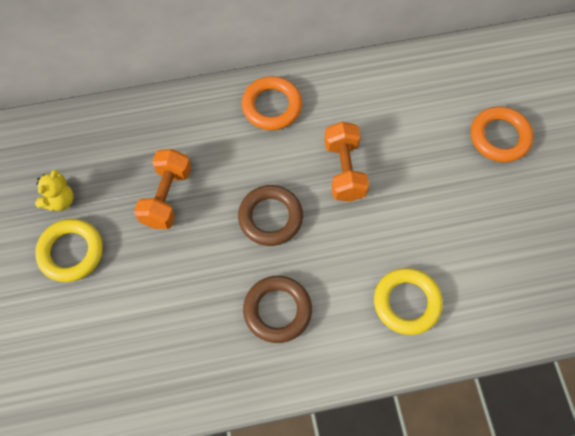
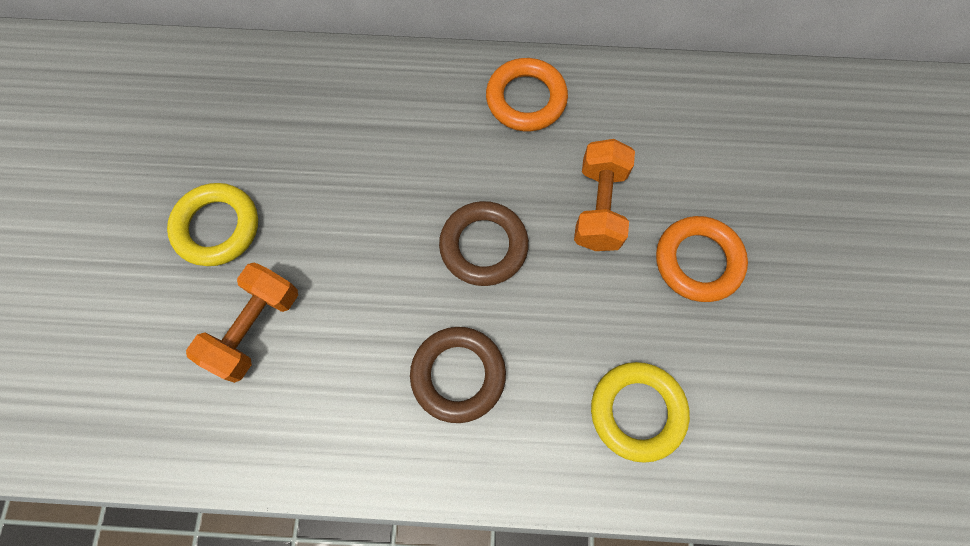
camera: 15 degrees right, 5 degrees up
(60, 201) = (223, 157): yellow teddy bear -> none
(166, 197) = (357, 185): orange dumbbell -> orange dumbbell (255, 328)
(499, 137) = (826, 213): orange ring -> orange ring (698, 261)

